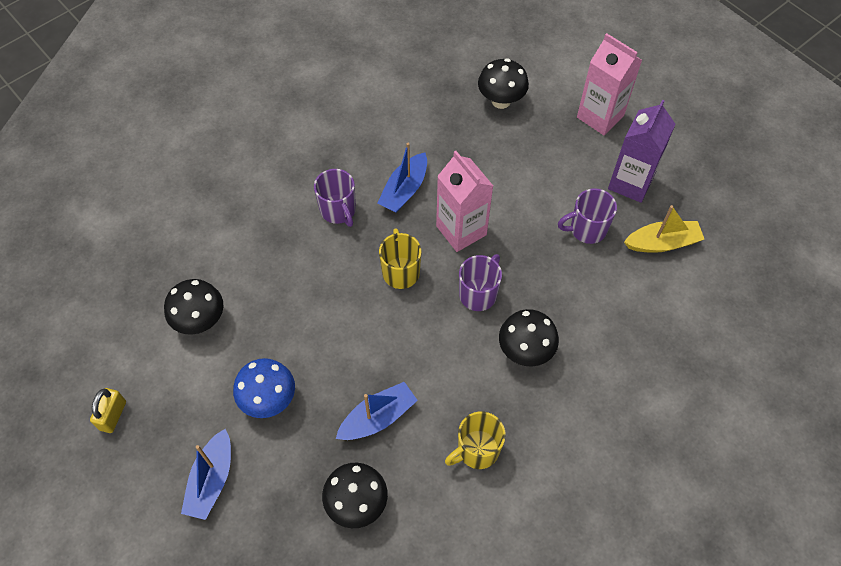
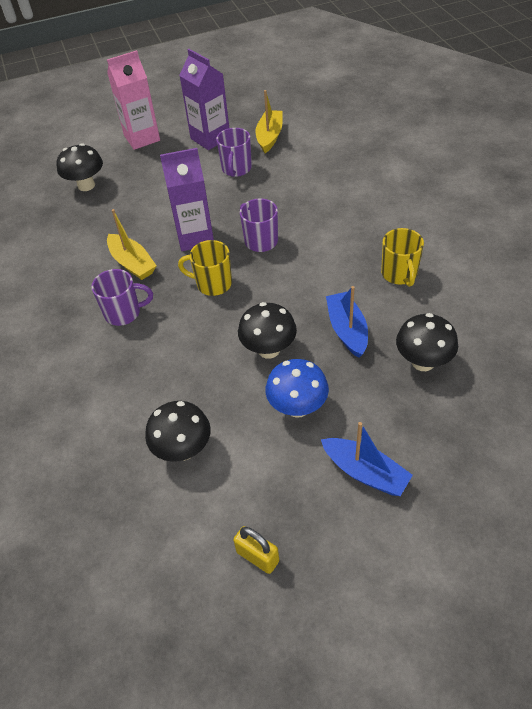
camera: 65 degrees left, 10 degrees down
(404, 190) = (132, 263): blue boat -> yellow boat
(461, 230) = (195, 237): pink carton -> purple carton
(525, 351) = (324, 226): black mushroom -> black mushroom (268, 349)

